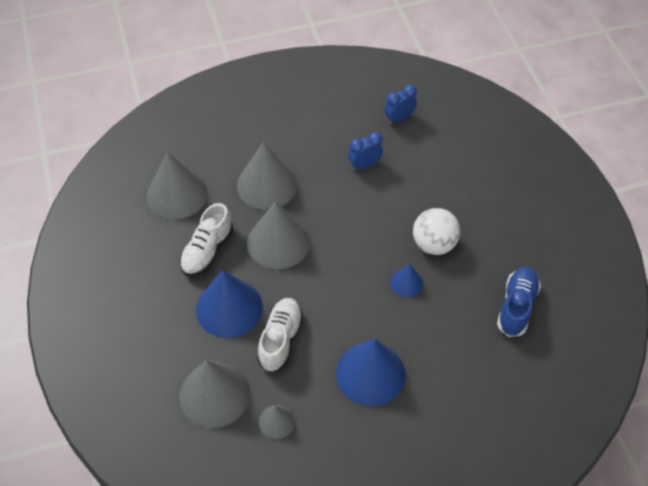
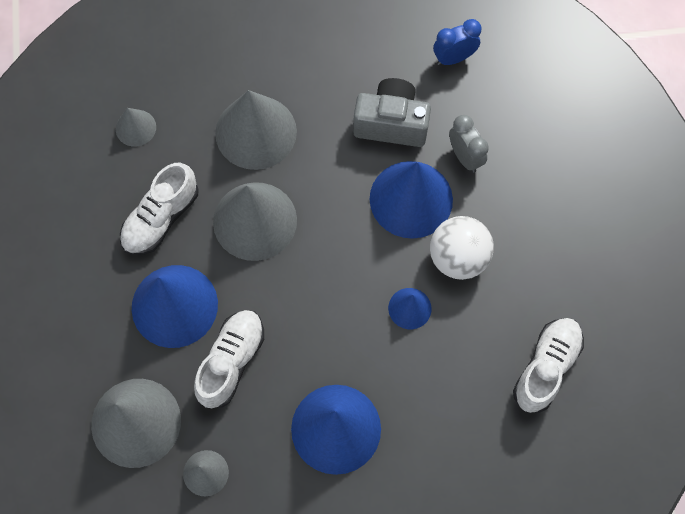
camera: 10 degrees right, 15 degrees up
(177, 194) = (135, 128): grey cone -> grey cone, size x0.50
(364, 165) = (391, 123): blue clock -> grey camera
(390, 211) = (411, 199): none -> blue cone
(422, 179) = (465, 157): none -> grey clock
(516, 307) = (546, 367): blue shoe -> white shoe

